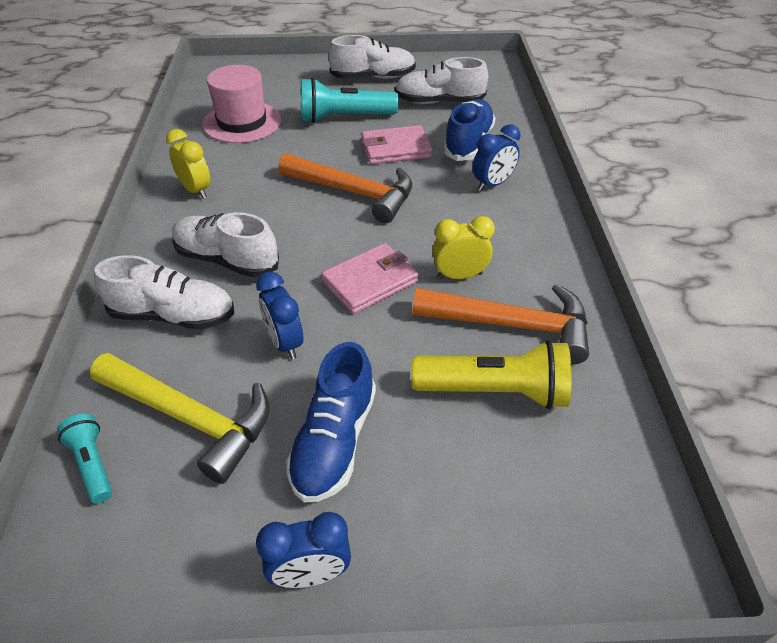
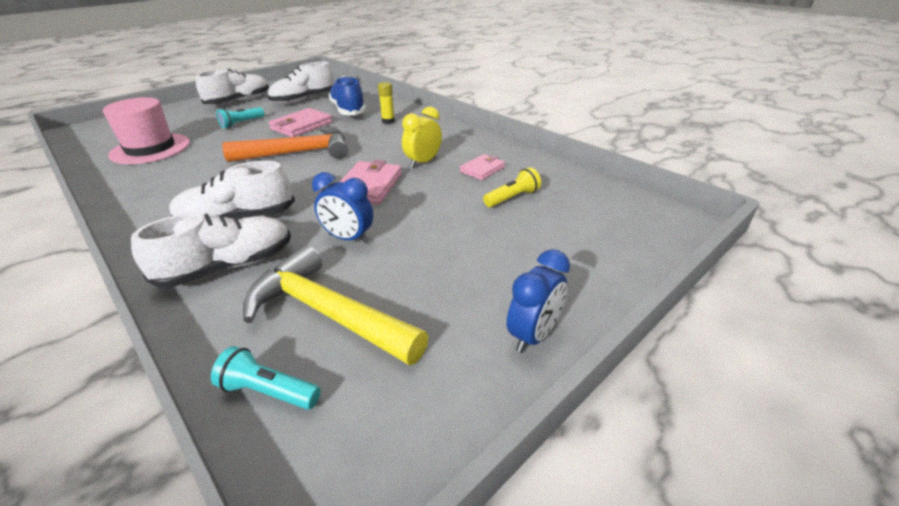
camera: 40 degrees left, 10 degrees down
(191, 418) = (327, 313): yellow hammer -> yellow hammer turned 135 degrees counterclockwise
(196, 190) = (153, 195): yellow clock -> none
(334, 441) = (453, 265): blue shoe -> none
(344, 118) = (241, 123): turquoise flashlight -> turquoise flashlight, size x0.54
(492, 184) = (388, 121): blue clock -> yellow glue stick
(494, 391) = (512, 198): yellow flashlight -> yellow flashlight, size x0.54
(512, 325) = (482, 169): orange hammer -> pink wallet

